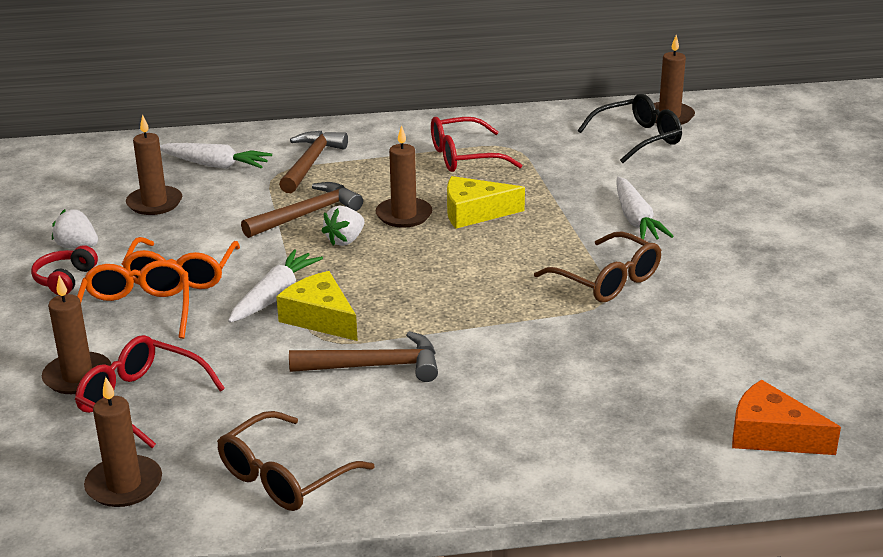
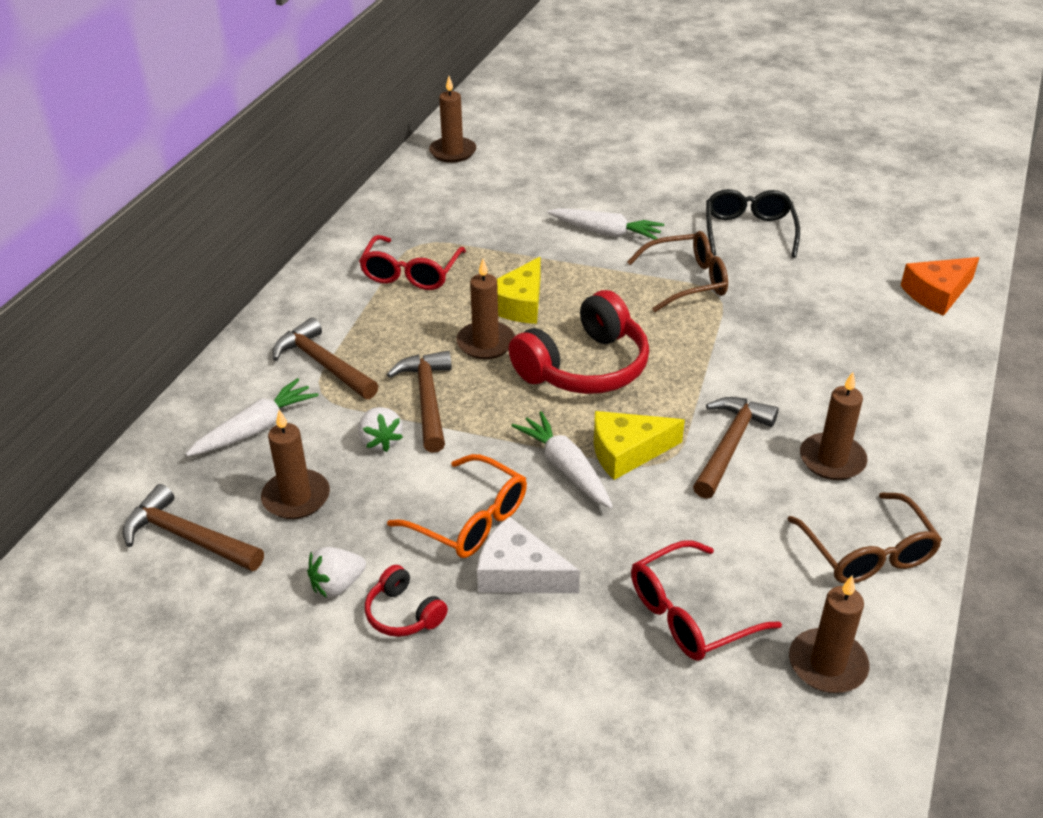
camera: 60 degrees left, 10 degrees up
(78, 376) = (615, 652): brown candle -> brown candle (832, 460)
(88, 182) = (188, 537): none -> brown hammer
(136, 311) = (519, 573): orange glasses -> white cheese
(345, 240) = (500, 392): white strawberry -> white strawberry (380, 441)
(417, 266) = (584, 367): none -> red headphones
(638, 138) = (474, 180): black glasses -> black glasses (748, 231)

